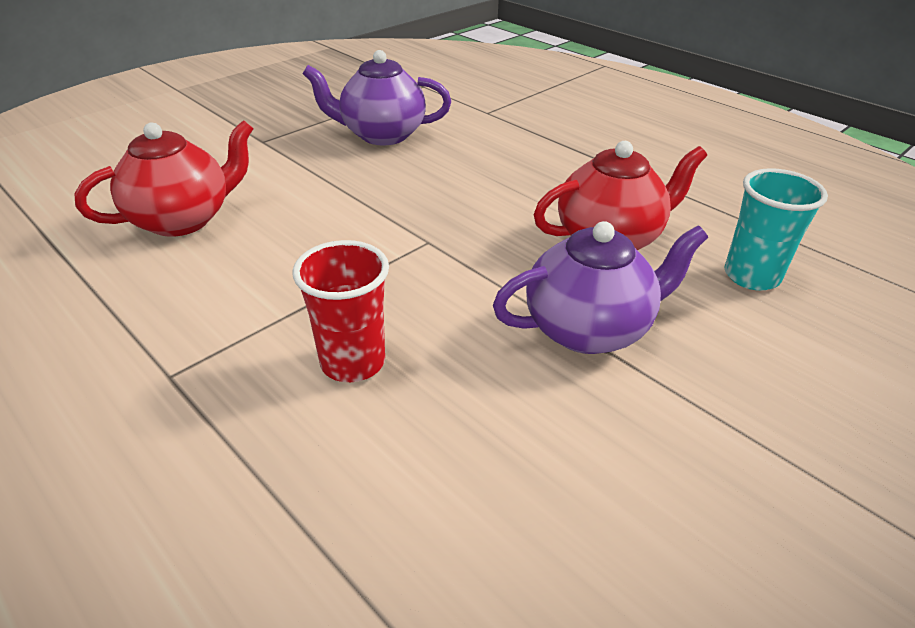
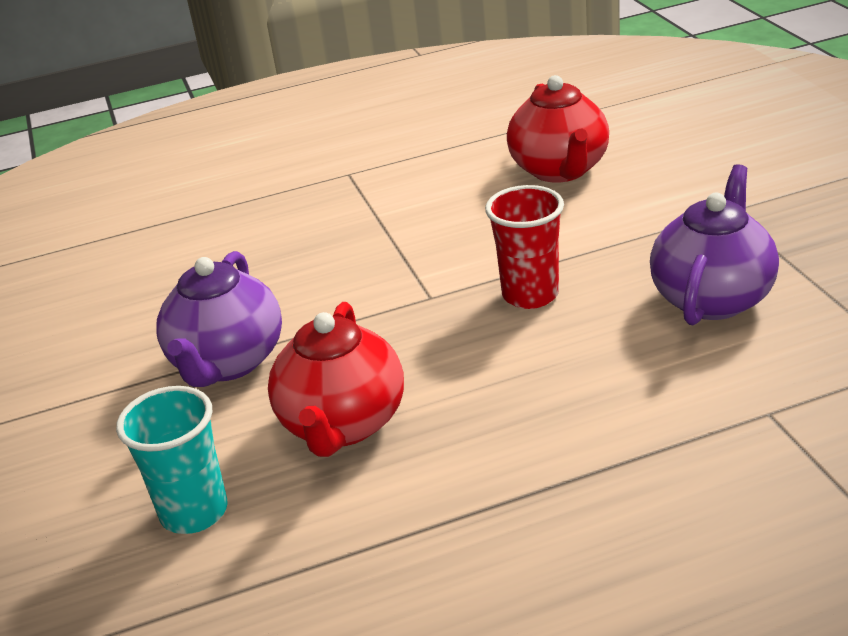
camera: 120 degrees right, 5 degrees down
(353, 362) = (297, 241): red cup -> red cup (530, 295)

